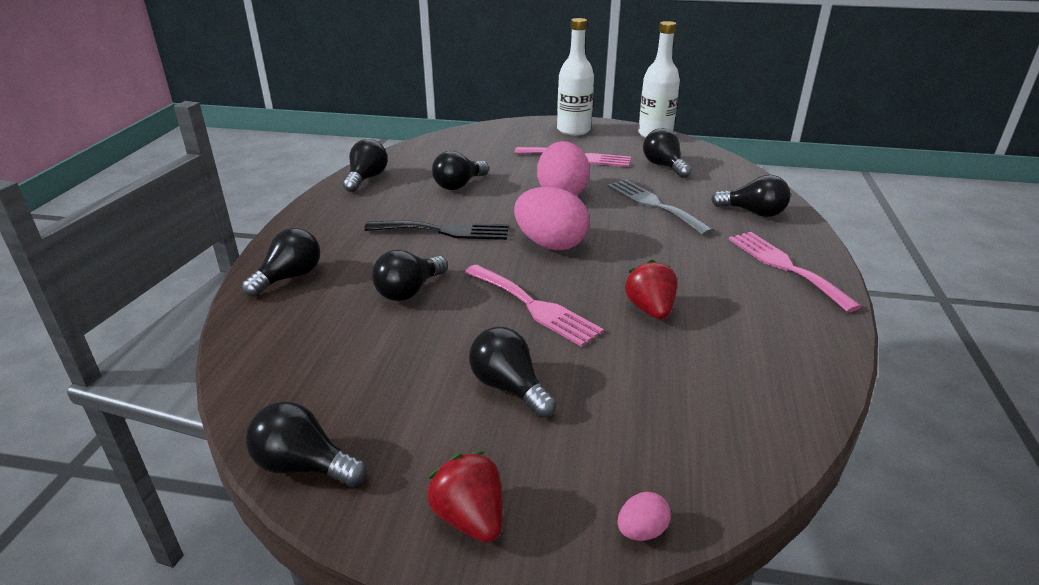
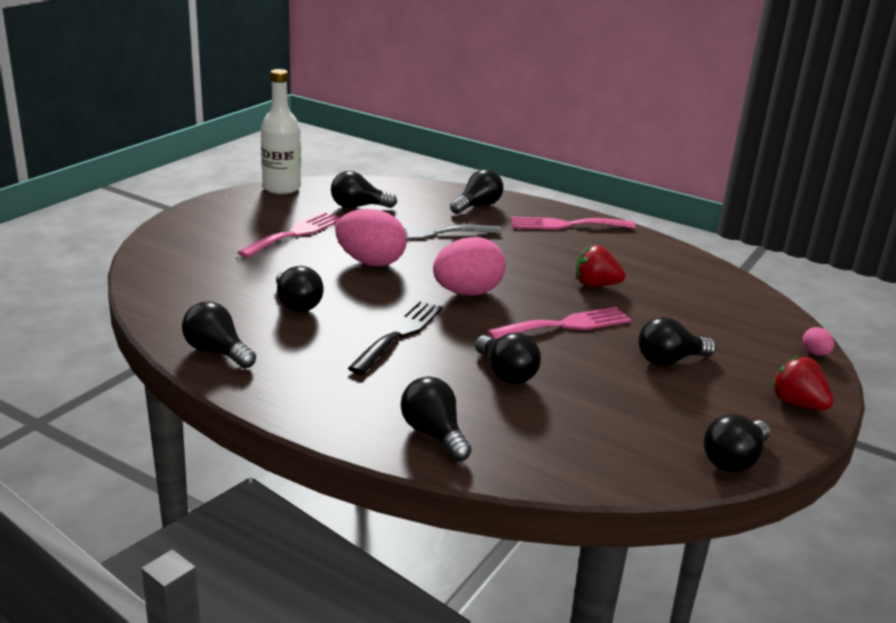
camera: 70 degrees left, 5 degrees down
(470, 518) = (797, 404): red strawberry -> red strawberry turned 60 degrees clockwise
(573, 130) = (219, 216): white bottle -> none

